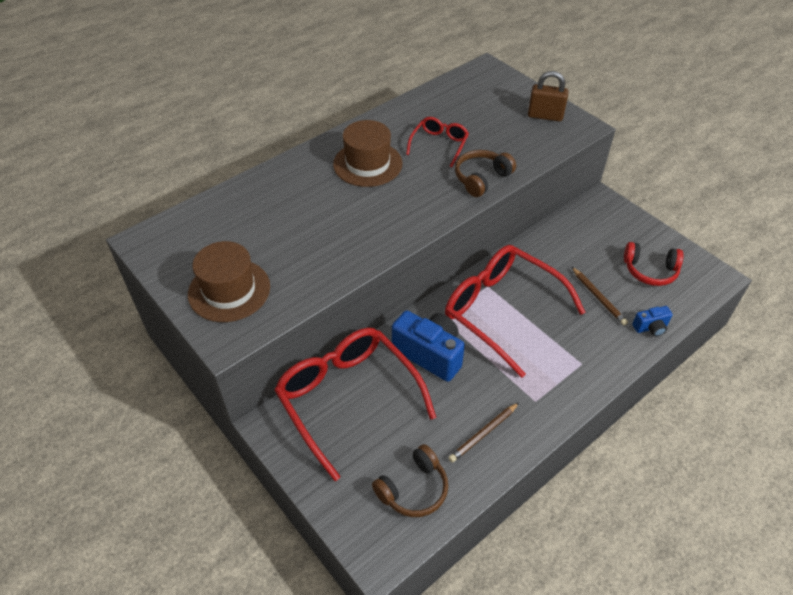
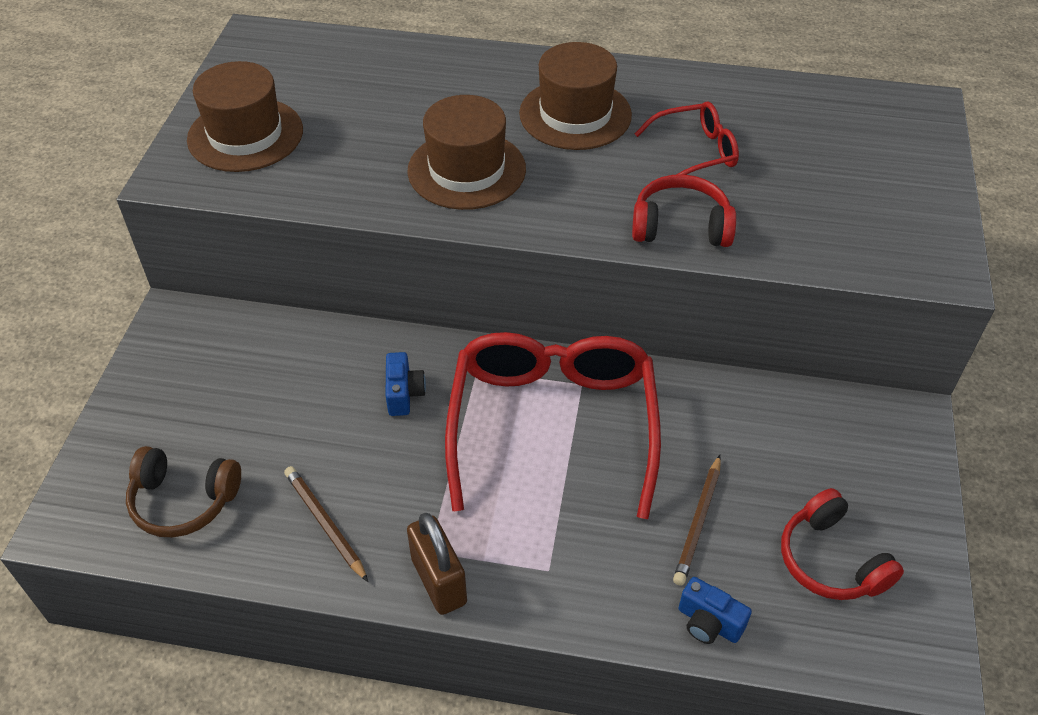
camera: 50 degrees right, 0 degrees up
(348, 398) = (266, 359): red glasses -> none
(363, 222) = (466, 170): none -> brown hat
(429, 354) = (404, 394): blue camera -> blue camera, size x0.50
(481, 178) = (680, 226): brown headphones -> red headphones
(483, 434) = (325, 523): brown pencil -> brown pencil turned 45 degrees clockwise
(545, 116) = (905, 217): brown padlock -> brown padlock (439, 581)

